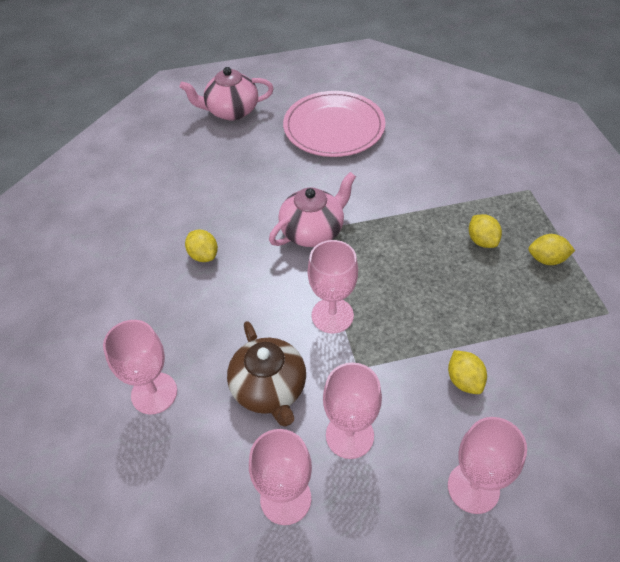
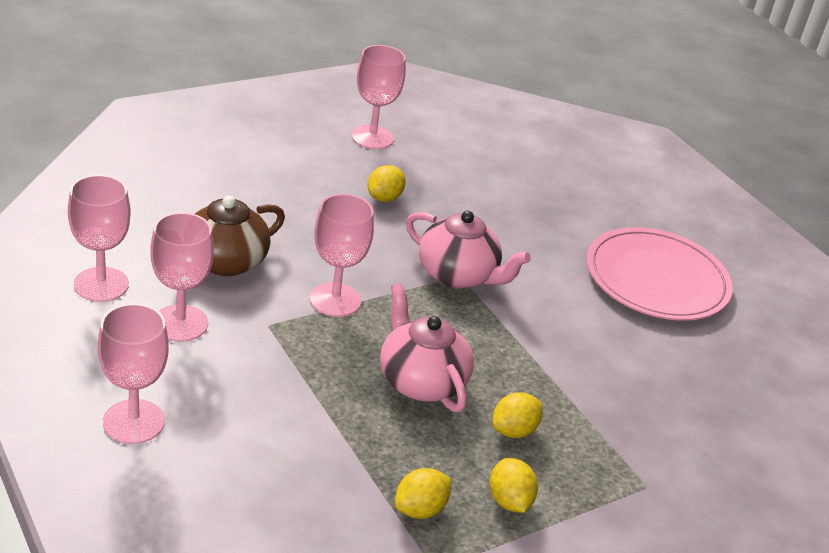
camera: 65 degrees right, 15 degrees down
(154, 393) = (200, 190): pink goblet -> pink goblet (372, 137)
(231, 111) = (630, 190): pink teapot -> pink teapot (421, 381)
(464, 380) = (275, 413): yellow lemon -> yellow lemon (420, 509)

